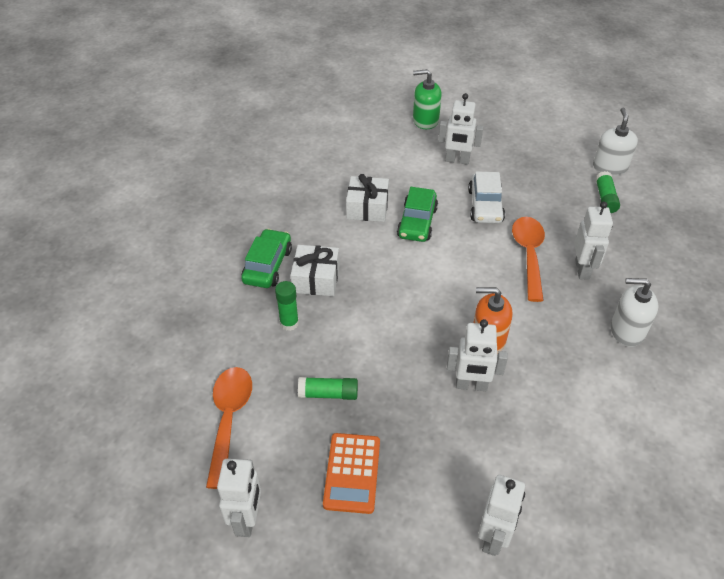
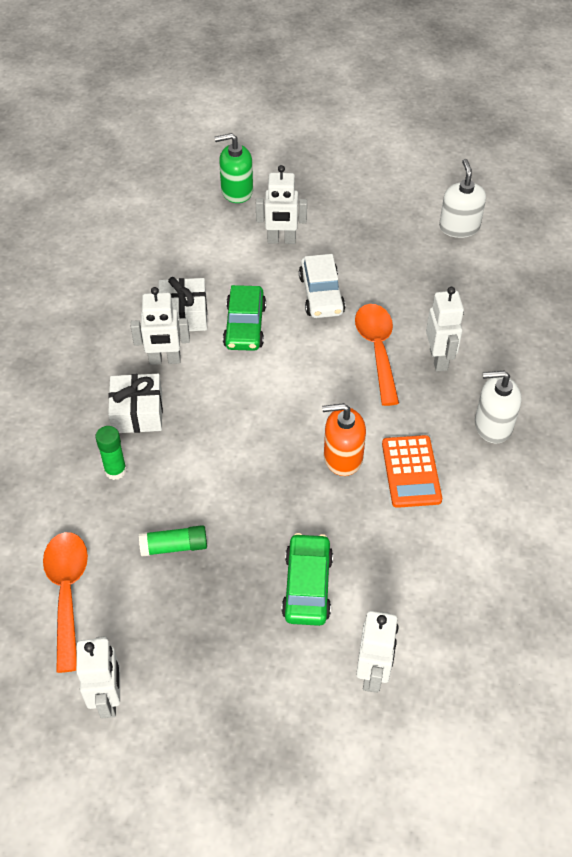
camera: 10 degrees left, 5 degrees up
(267, 265) = (77, 404): green car -> green car (307, 586)
(352, 473) = (214, 630): orange calculator -> orange calculator (411, 472)
(471, 385) = (330, 513): white robot -> white robot (165, 360)
(605, 198) = (457, 267): green glue stick -> none

